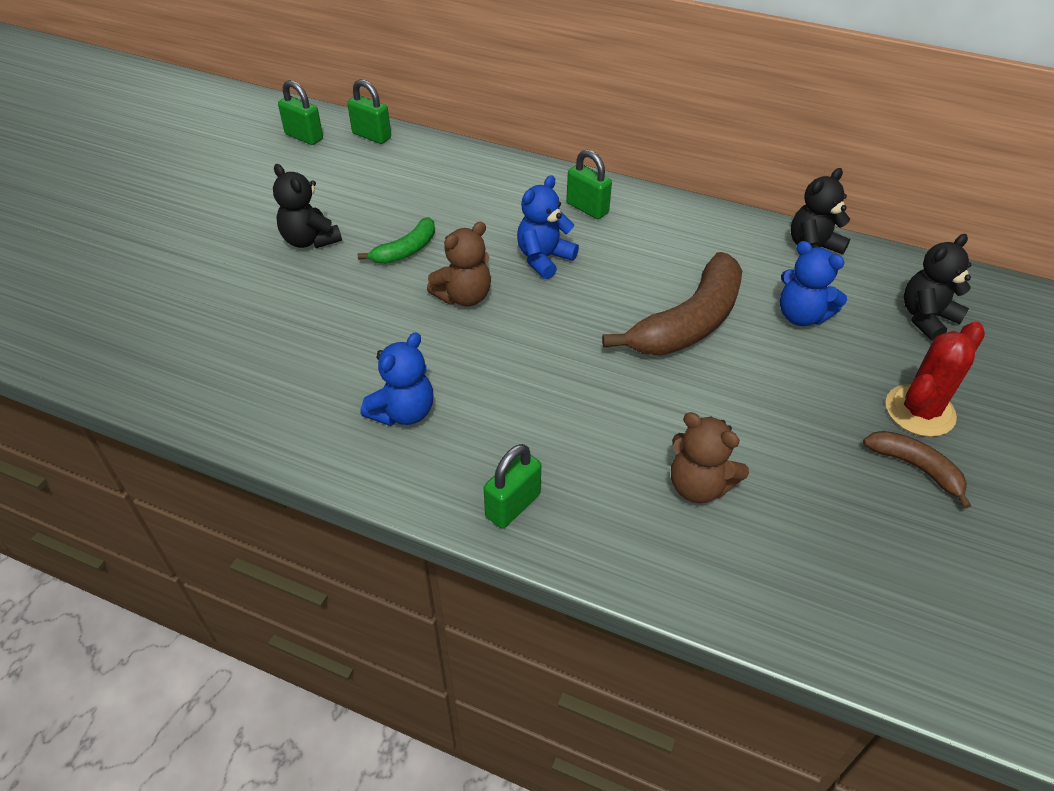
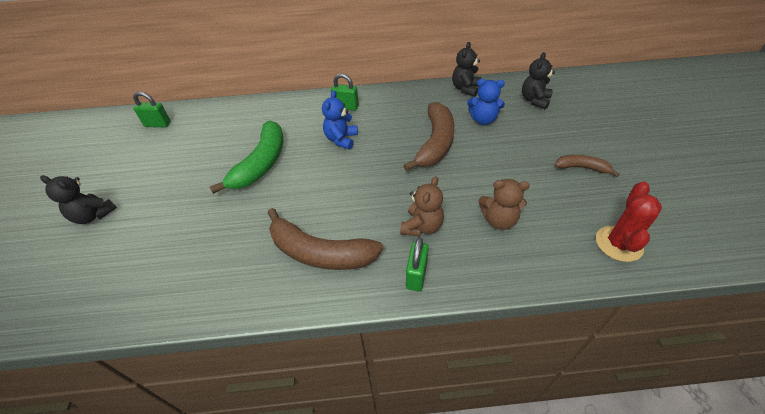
camera: 25 degrees left, 0 degrees up
(310, 240) = (198, 179): black teddy bear -> black teddy bear (94, 215)
(372, 136) = (200, 110): green padlock -> none
(403, 412) = (320, 252): blue teddy bear -> brown banana
(406, 250) = (261, 163): green banana -> green banana, size x1.91
(464, 296) = (311, 175): brown teddy bear -> brown teddy bear (422, 226)
(919, 411) = (564, 142): red cactus -> red cactus (618, 244)

